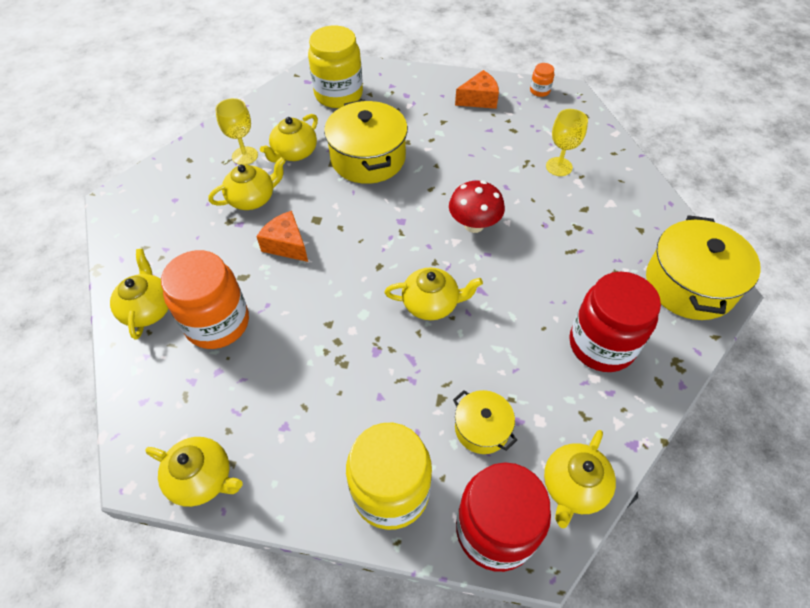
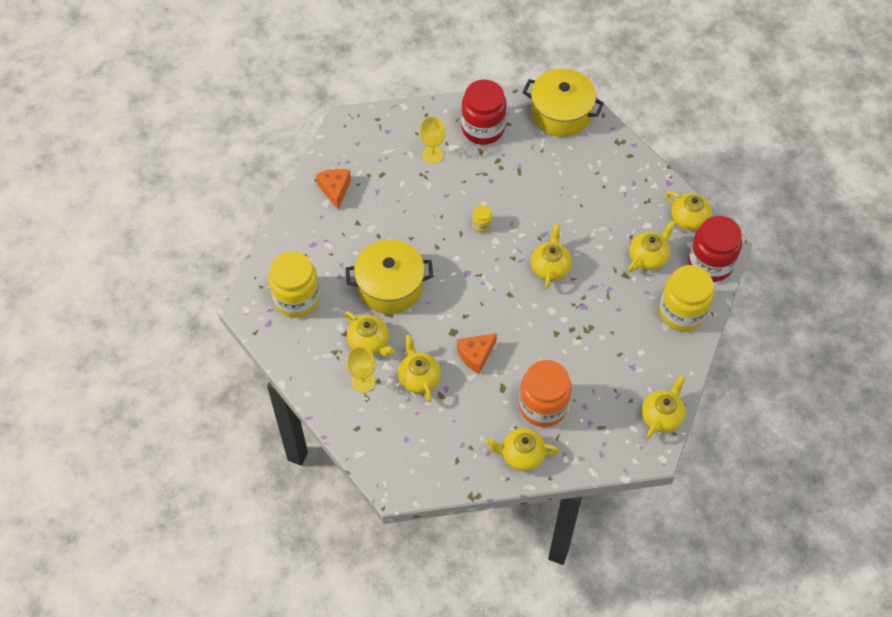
camera: 80 degrees left, 5 degrees up
(474, 225) = (481, 225): red mushroom -> yellow jar
(482, 428) = (648, 256): yellow pot -> yellow teapot
(539, 91) = (336, 143): orange jar -> none
(601, 344) = (599, 177): red jar -> red jar (483, 128)

